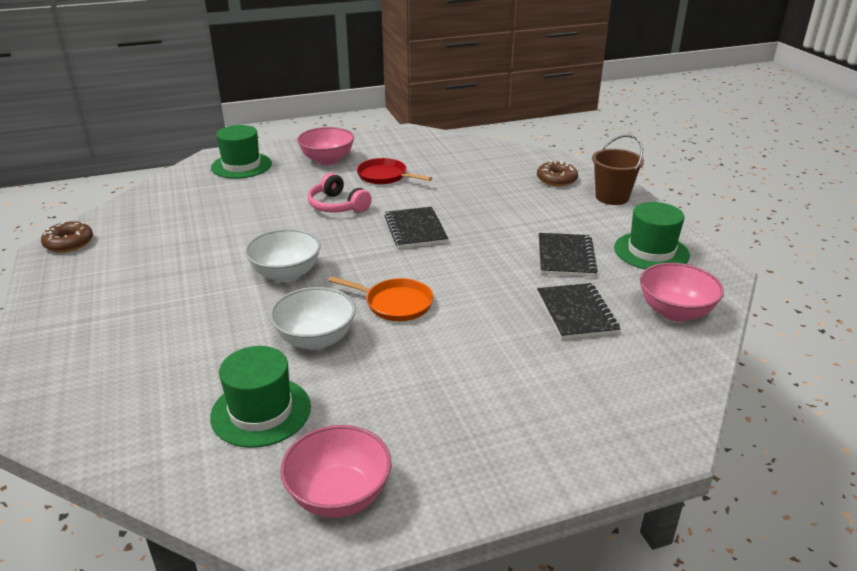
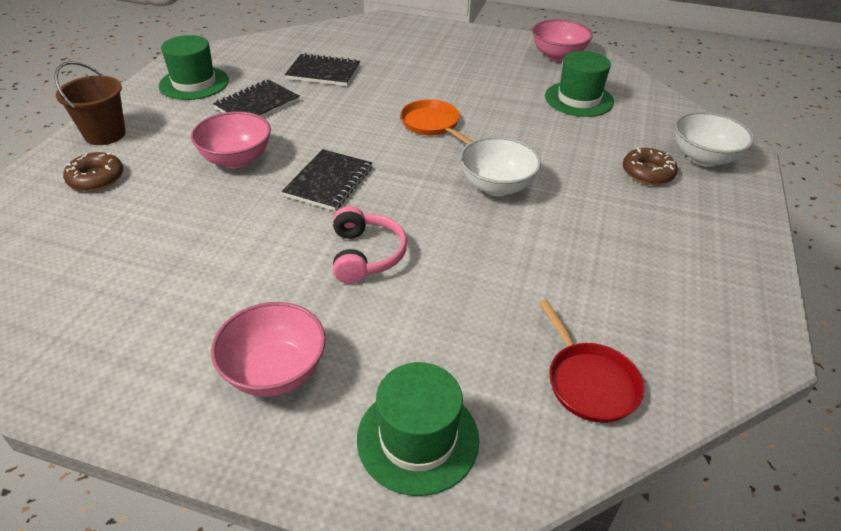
camera: 145 degrees left, 10 degrees up
(69, 243) = (740, 351): brown donut -> brown donut (647, 173)
(315, 339) = (514, 124): white bowl -> white bowl (703, 158)
(385, 176) = (249, 282): red pan -> red pan (589, 382)
(576, 313) = (323, 72): black notebook -> black notebook turned 75 degrees clockwise
(675, 312) = (267, 51): pink bowl -> pink bowl (236, 159)

